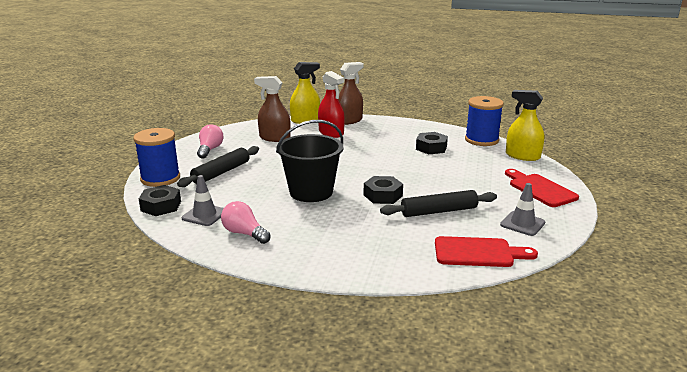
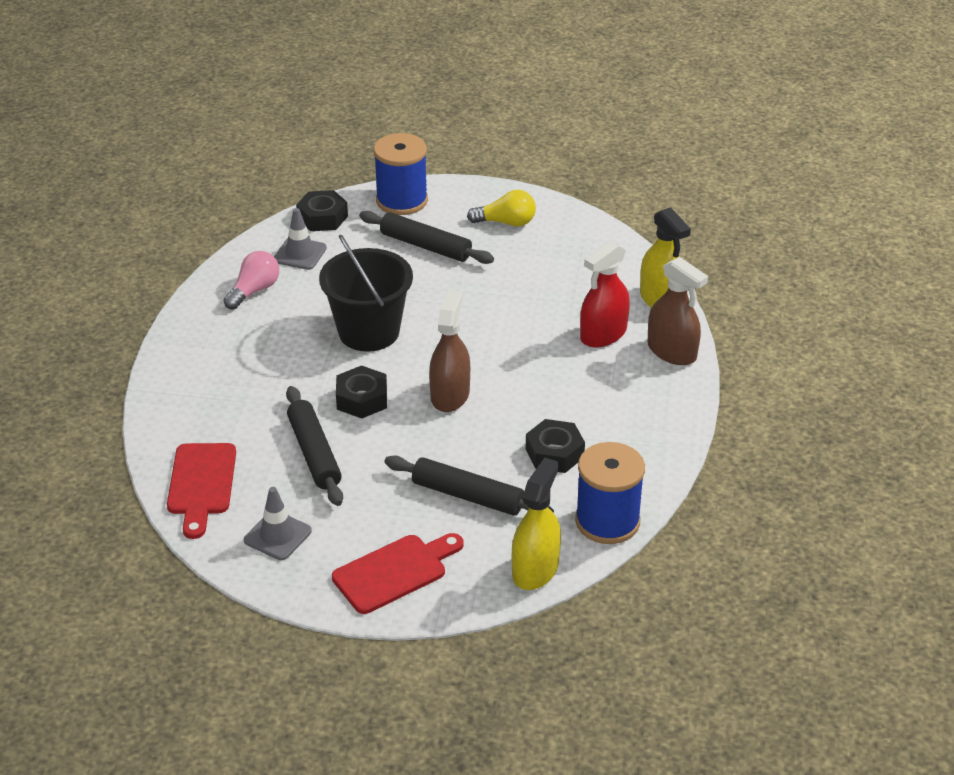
camera: 85 degrees right, 15 degrees up
(210, 150) = (506, 222): pink light bulb -> yellow light bulb
(274, 138) = (566, 276): brown spray bottle -> brown spray bottle (450, 395)
(470, 169) = (468, 495): none -> black rolling pin

